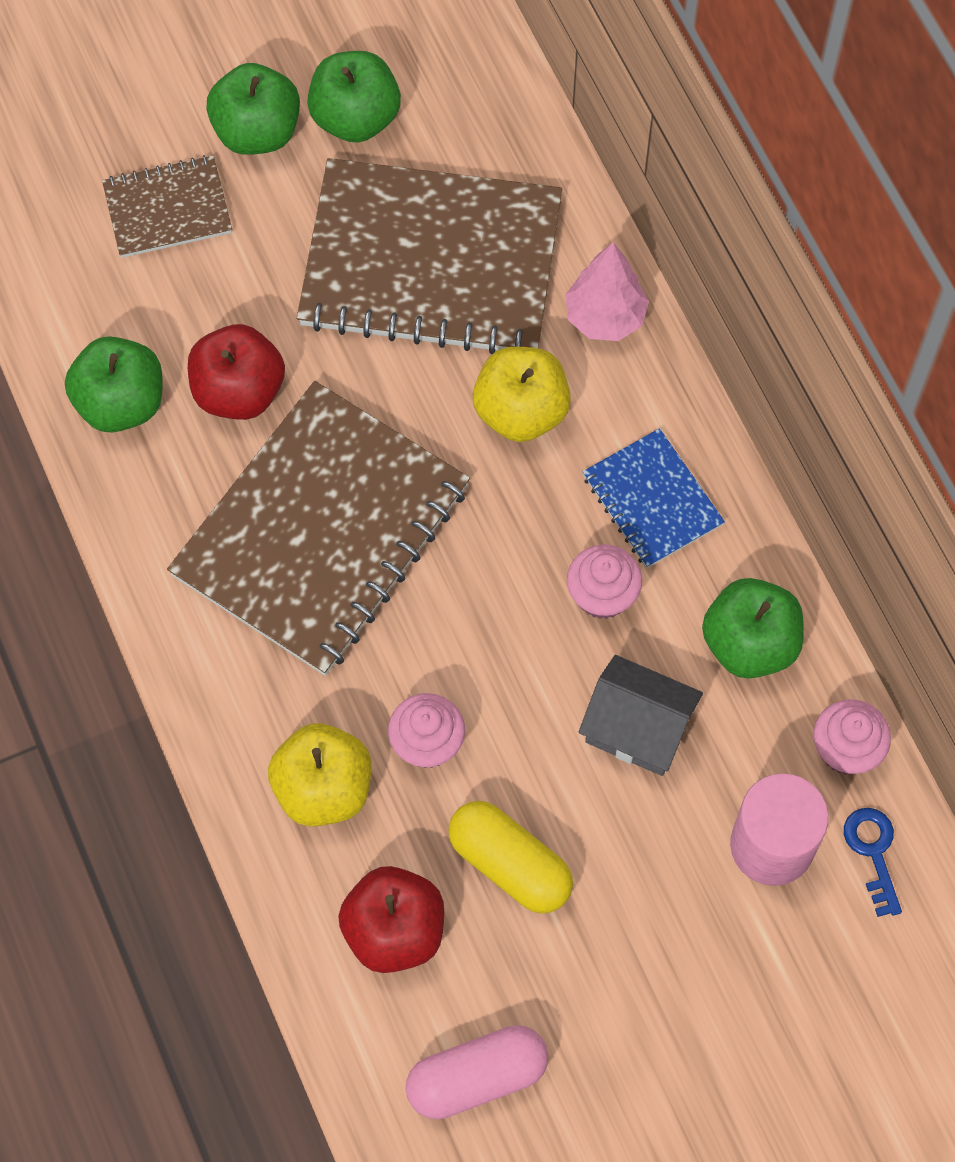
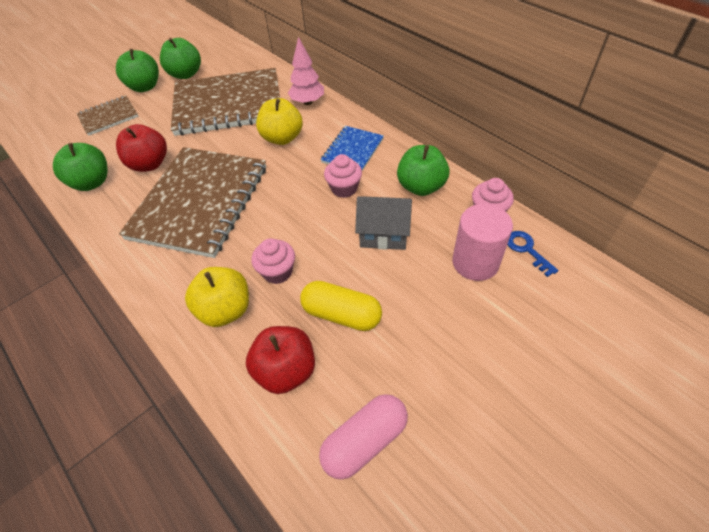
camera: 15 degrees left, 15 degrees down
(652, 500) = (352, 151): blue notebook -> blue notebook turned 75 degrees clockwise

